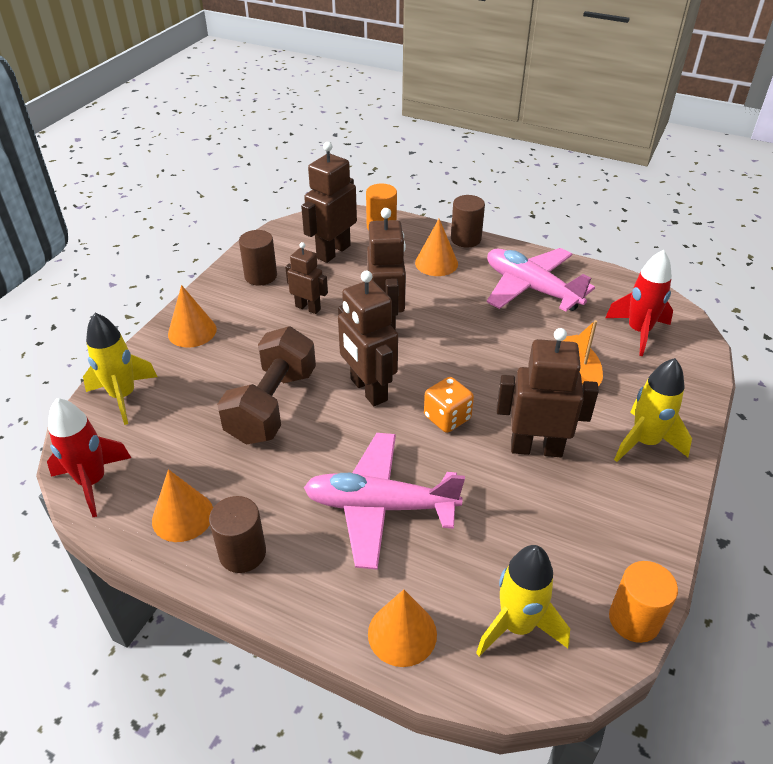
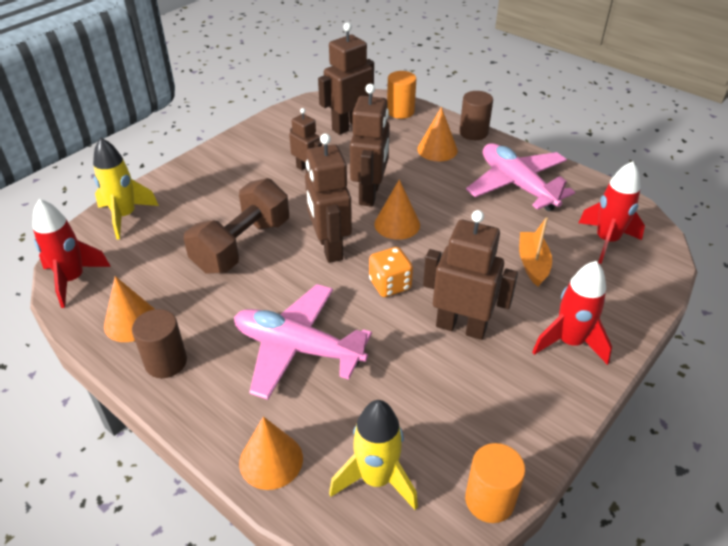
camera: 15 degrees right, 0 degrees up
(192, 331) = (202, 173): orange cone -> orange cone (397, 224)
(261, 276) = (278, 137): brown cylinder -> none
(645, 442) = (569, 342): yellow rocket -> red rocket

